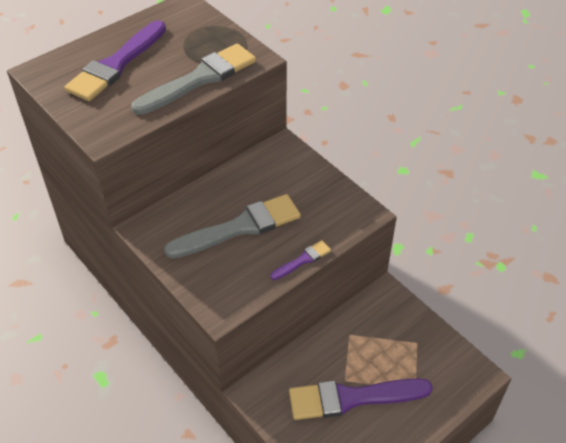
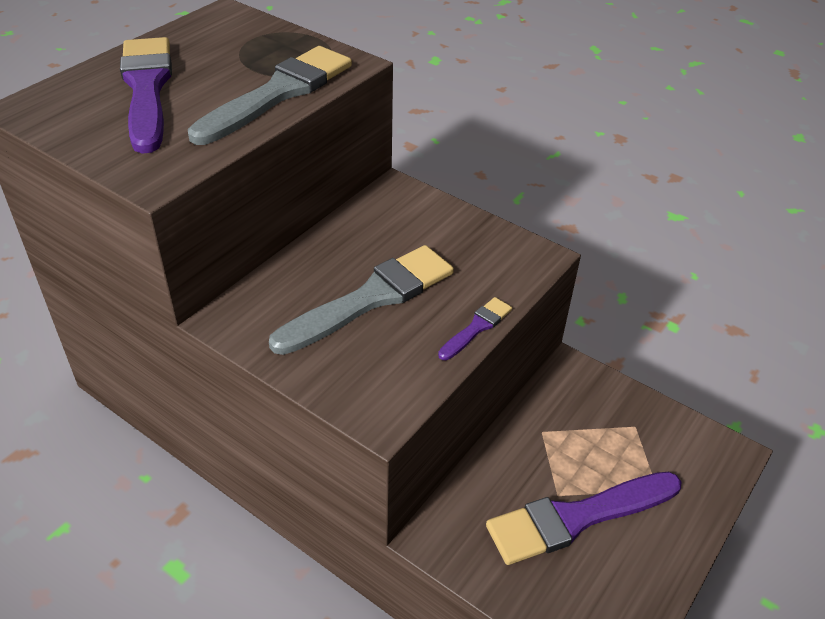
camera: 15 degrees left, 5 degrees down
(116, 65) = (147, 89): purple brush -> purple brush turned 150 degrees clockwise

